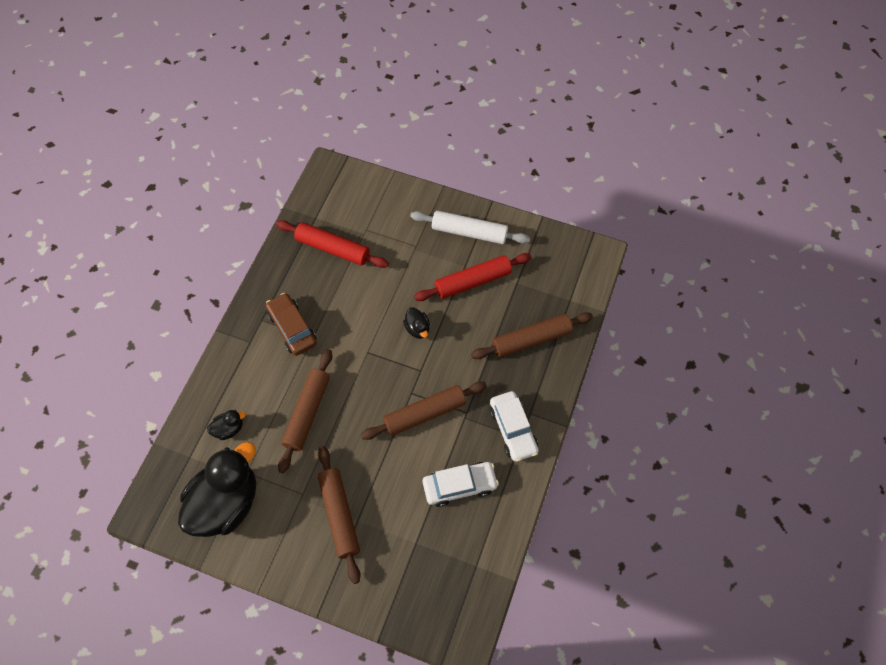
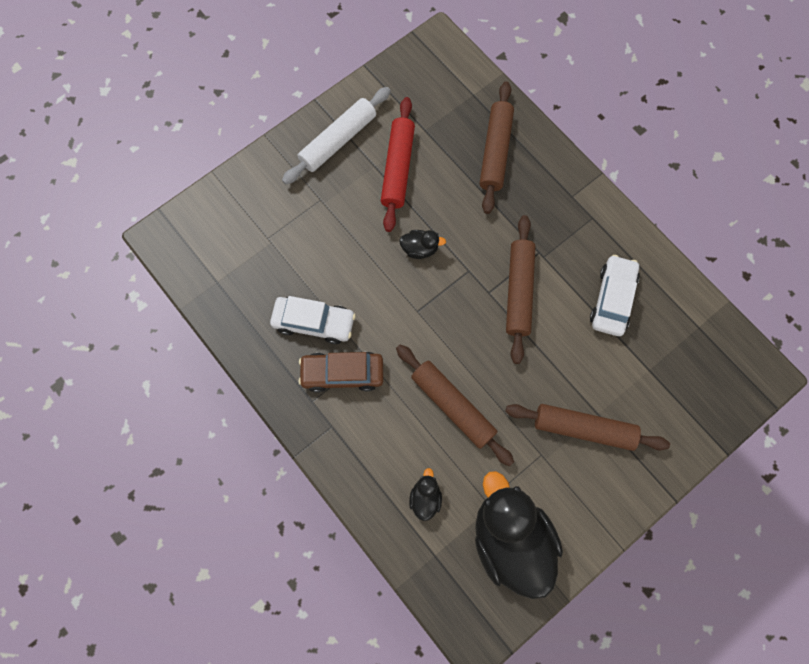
camera: 60 degrees left, 10 degrees up
(333, 249) = (269, 283): red rolling pin -> none
(513, 429) = (580, 220): white car -> white car (314, 322)

